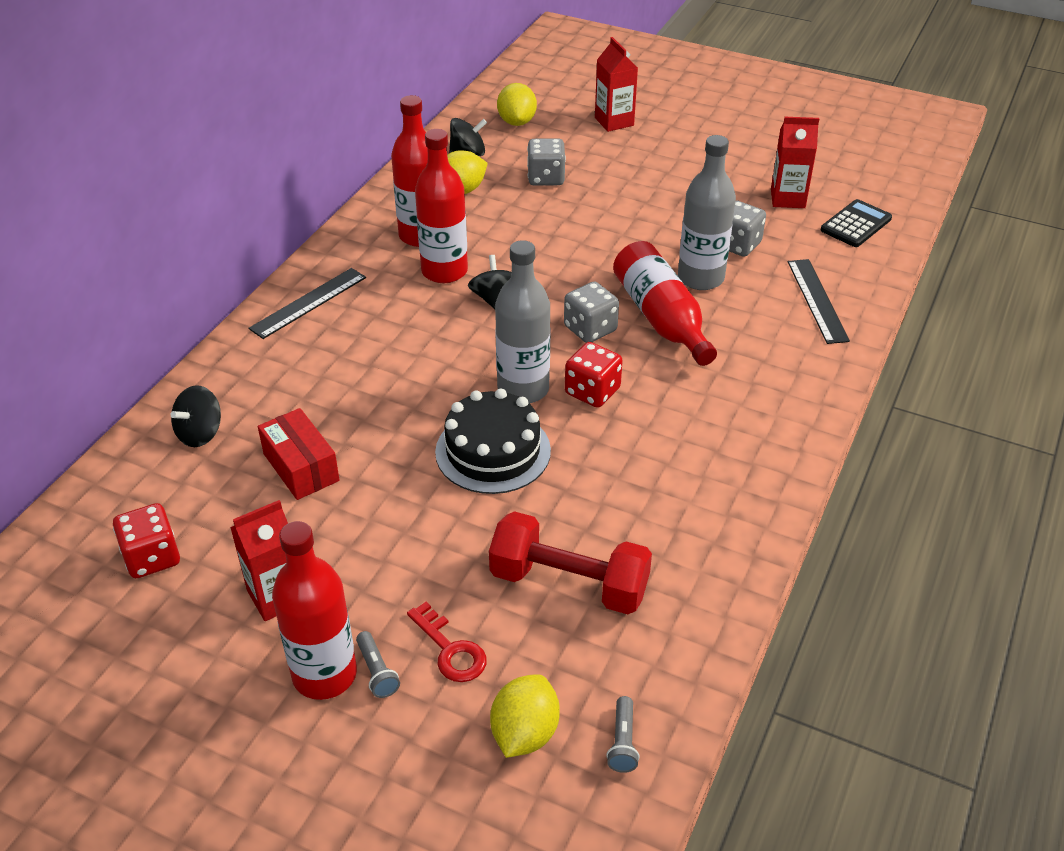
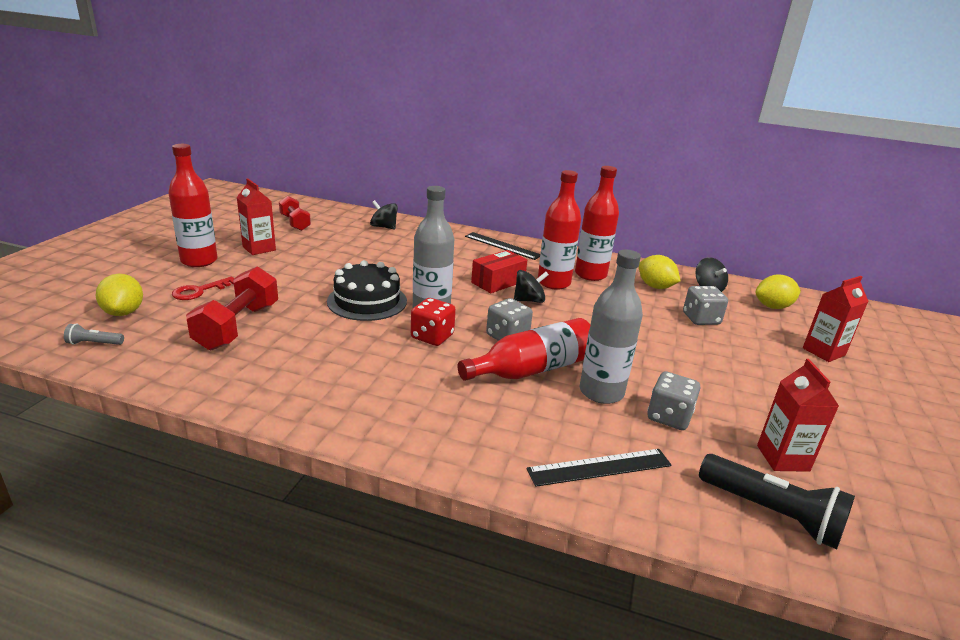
camera: 80 degrees right, 15 degrees down
(152, 557) = (295, 223): red dice -> red dumbbell
(301, 467) = (356, 250): red box -> red box (498, 282)
(377, 672) = (194, 273): grey flashlight -> none
(524, 733) = (124, 312): yellow lemon -> yellow lemon turned 60 degrees clockwise
(855, 224) = (771, 513): black calculator -> black flashlight

